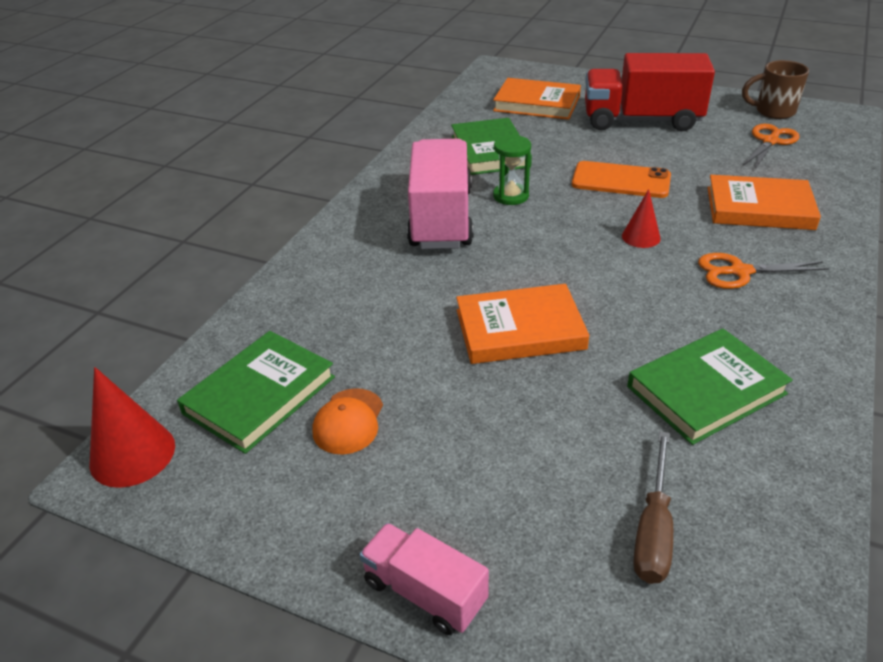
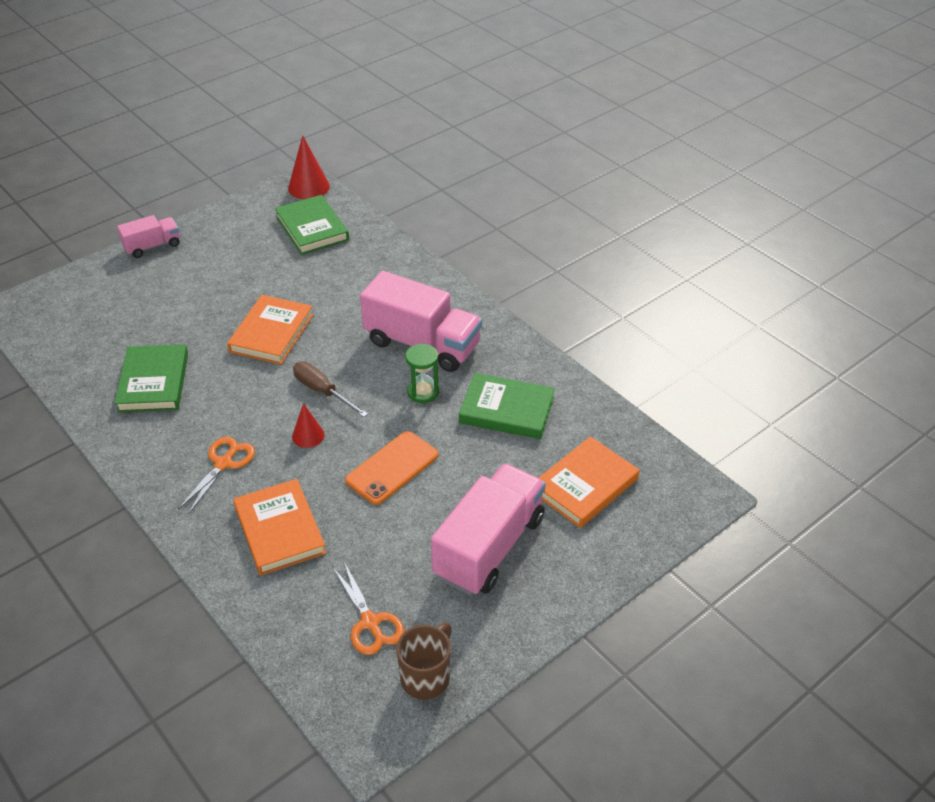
camera: 115 degrees right, 5 degrees up
(348, 421) = (265, 251): orange cap -> none
(641, 120) = (489, 547): red truck -> pink truck
(653, 529) = (107, 319): brown screwdriver -> brown screwdriver (322, 391)
(759, 208) = (280, 530): orange book -> orange book turned 60 degrees counterclockwise

